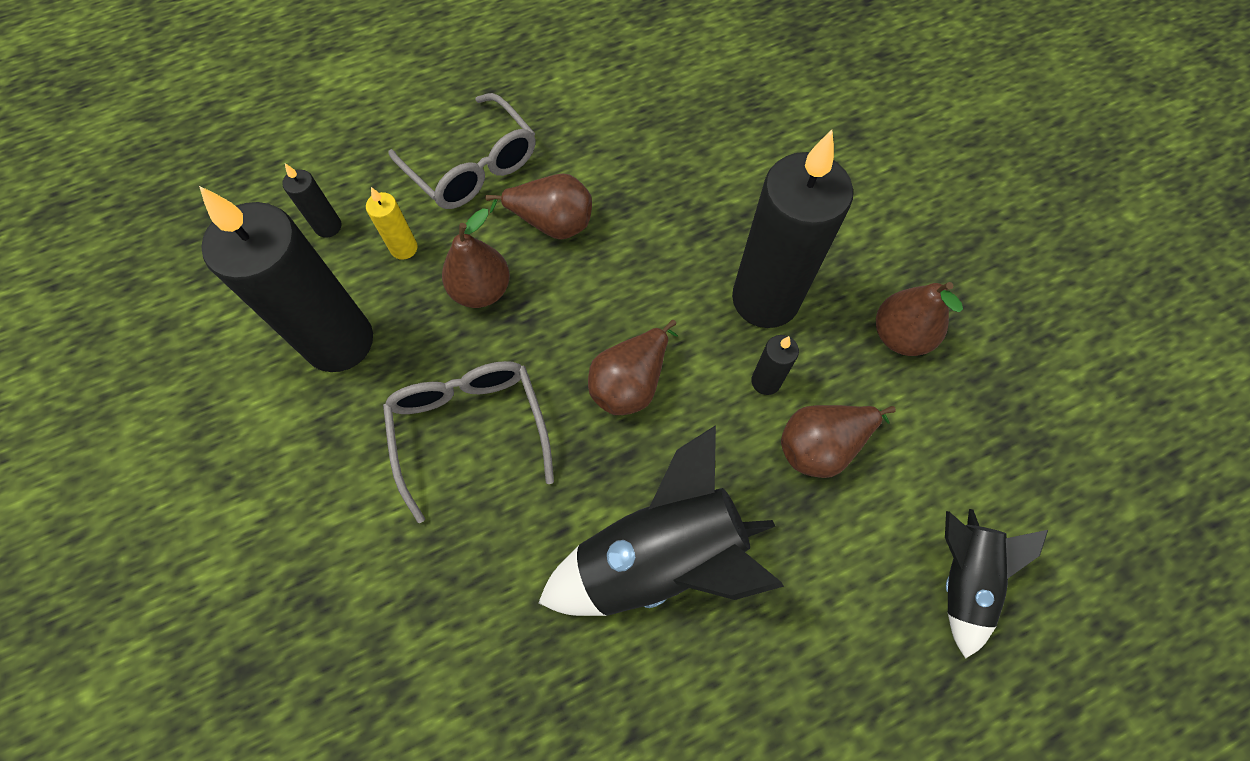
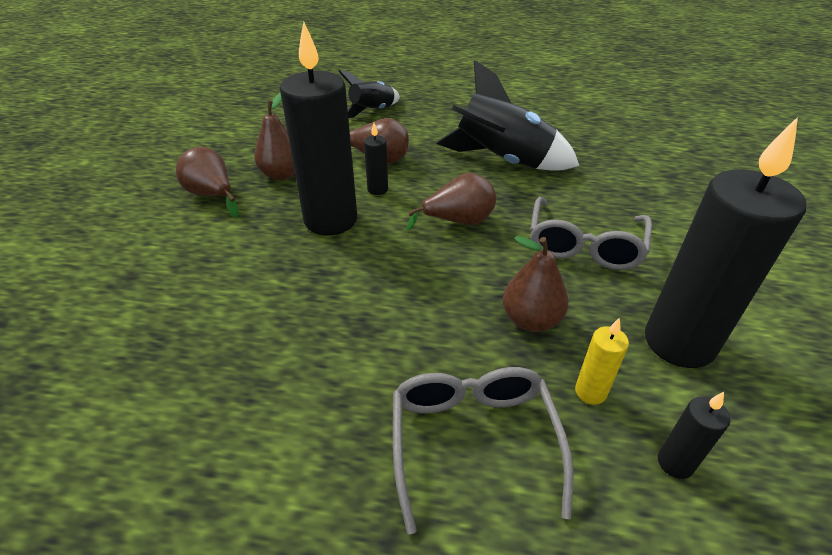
camera: 145 degrees left, 25 degrees down
(551, 223) = (433, 340): brown pear -> brown pear (212, 195)

